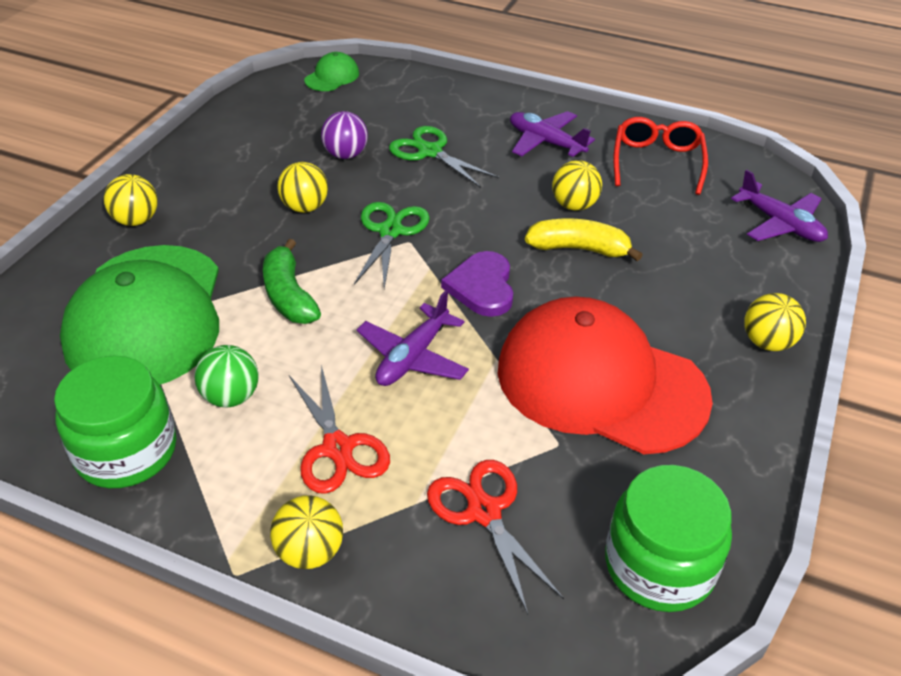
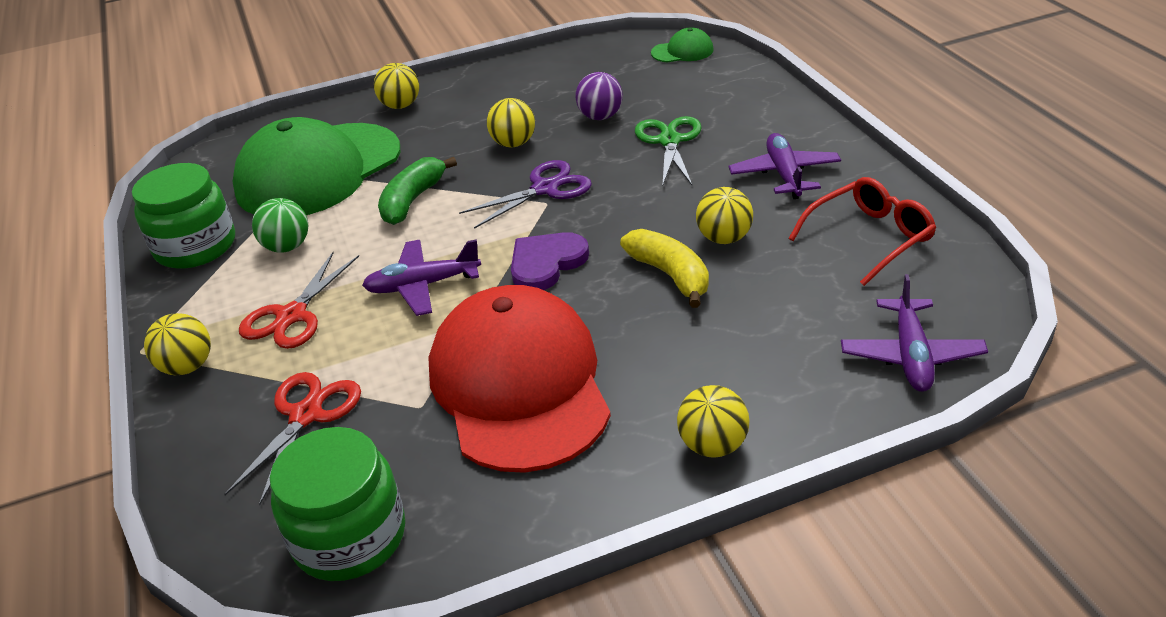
camera: 50 degrees right, 5 degrees down
(390, 231) = (545, 189): green scissors -> purple scissors

